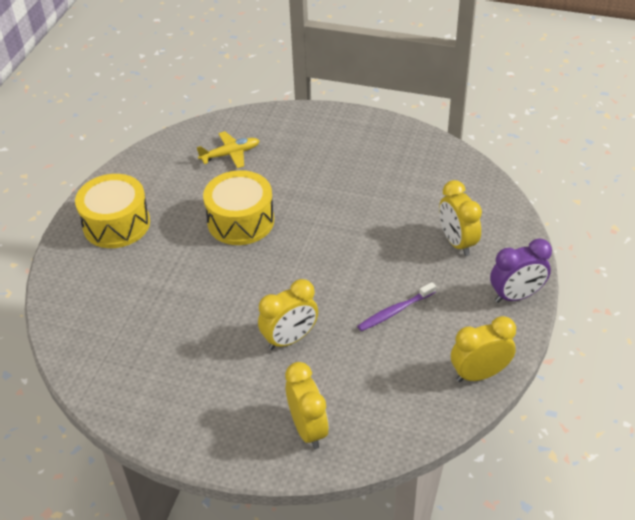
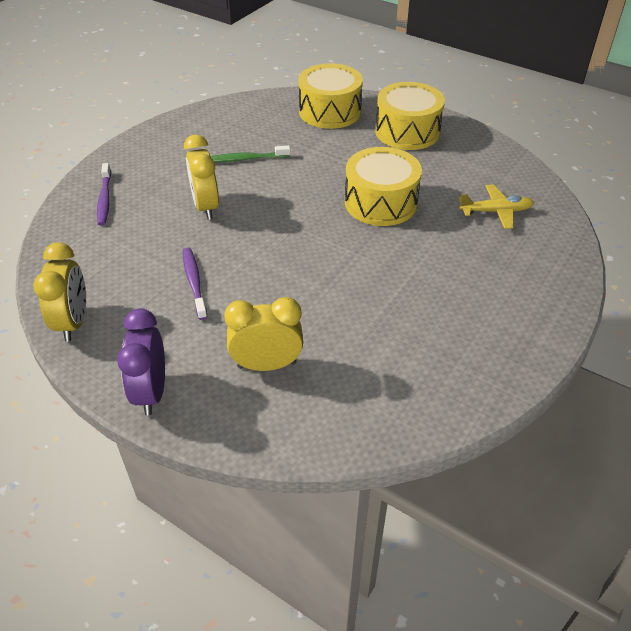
camera: 105 degrees right, 0 degrees up
(87, 290) = (330, 111): none -> yellow drum
(198, 333) = (246, 159): none -> green toothbrush
(230, 154) = (496, 211): yellow plane -> yellow plane turned 90 degrees counterclockwise
(308, 429) = (105, 199): yellow clock -> purple toothbrush

